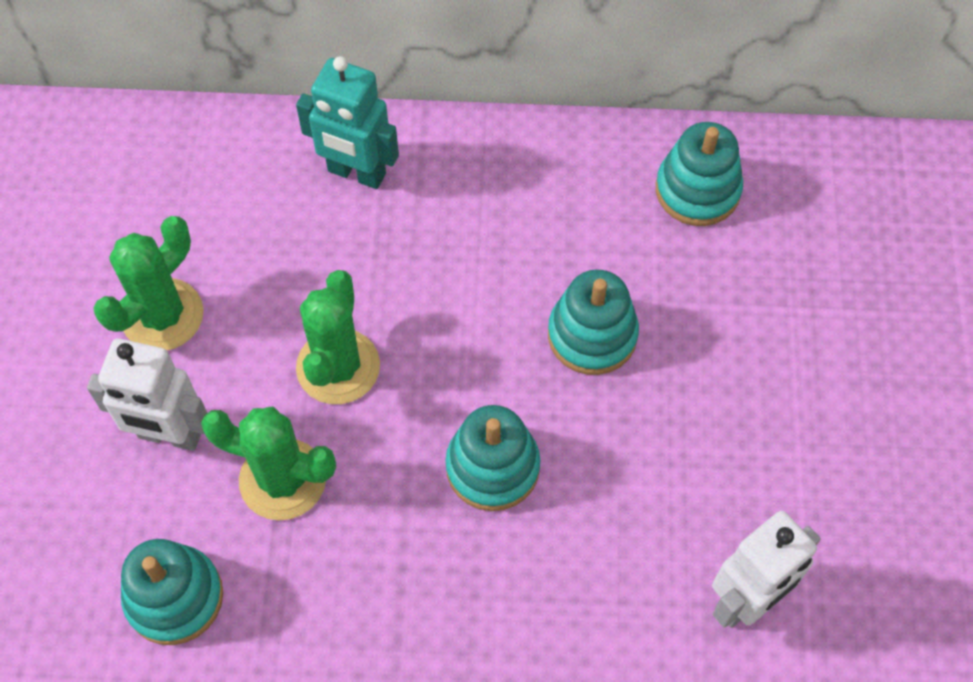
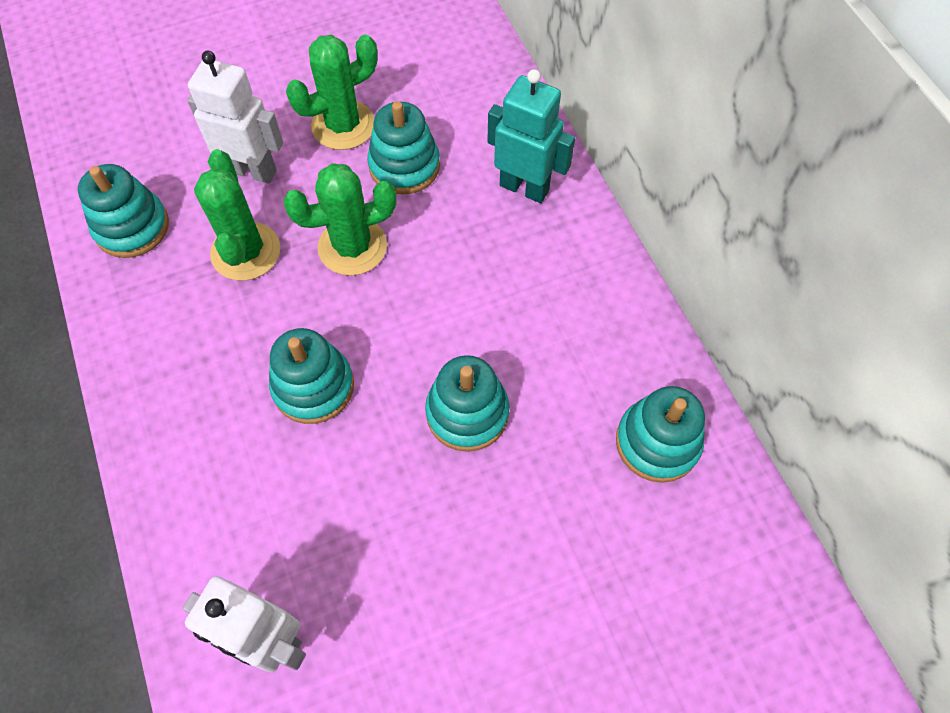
camera: 65 degrees right, 0 degrees up
(162, 315) = (343, 125): green cactus -> green cactus turned 45 degrees counterclockwise
(169, 435) = (252, 171): white robot -> white robot turned 120 degrees clockwise
(259, 275) = (404, 166): none -> turquoise stacking toy
(356, 173) = (524, 188): turquoise robot -> turquoise robot turned 120 degrees clockwise

